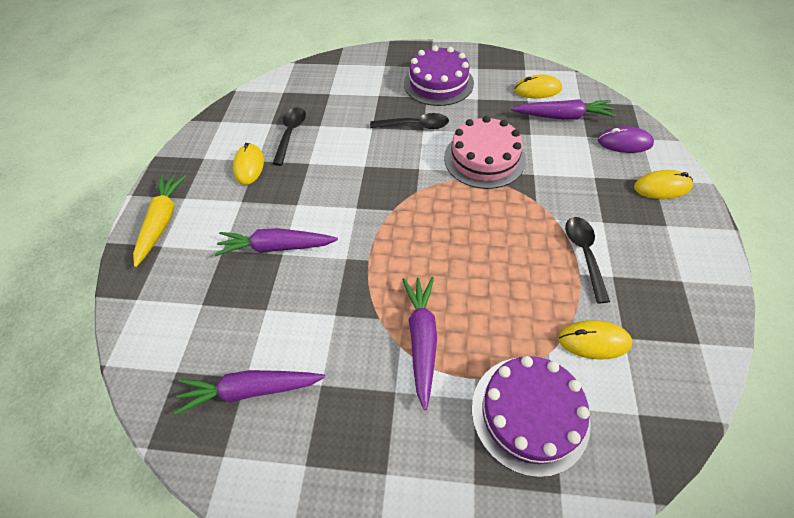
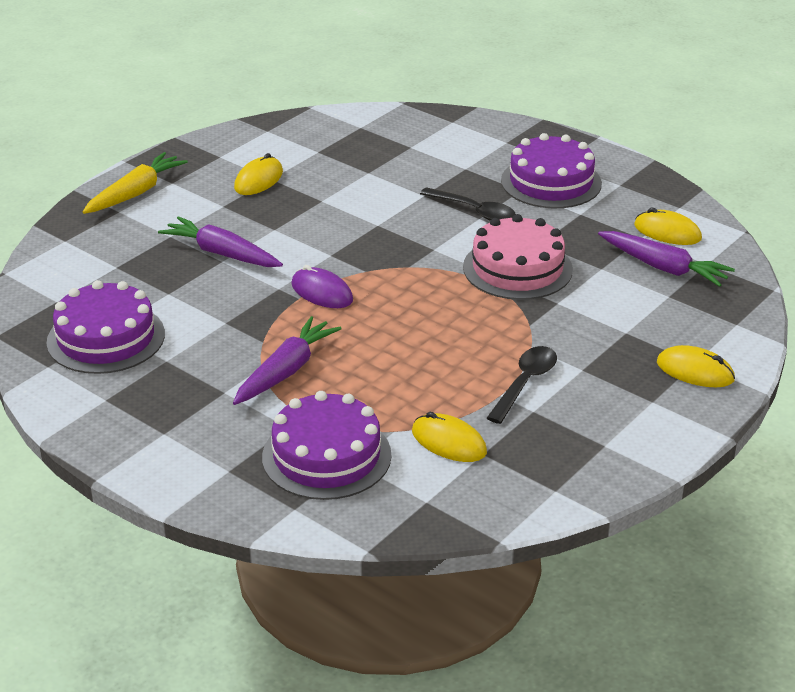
camera: 30 degrees right, 20 degrees down
(251, 390) = (106, 338): purple carrot -> purple cake
(290, 134) = (329, 168): black spoon -> none
(624, 142) = (707, 318): purple mouse -> purple mouse (322, 292)

